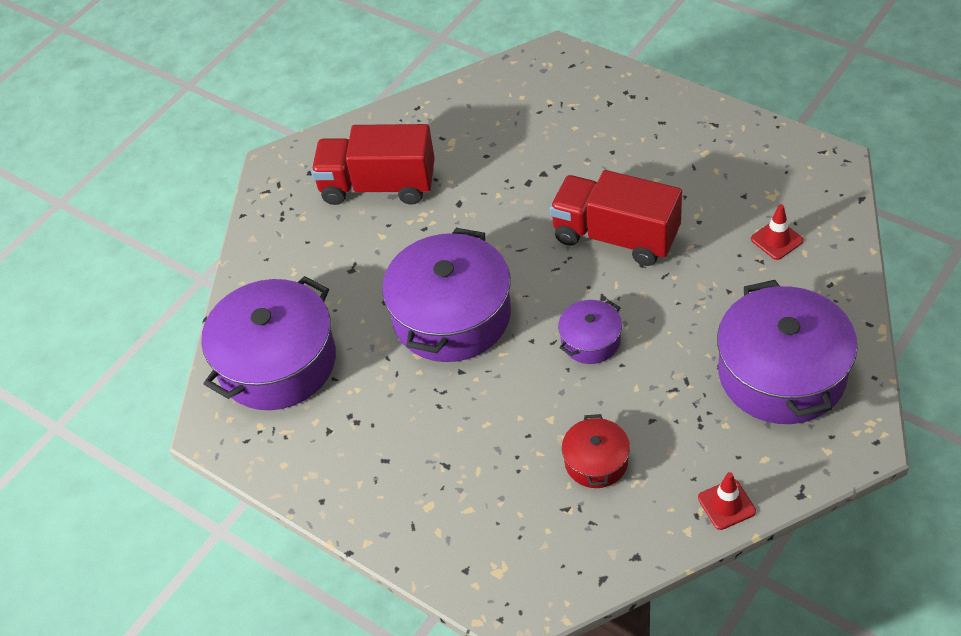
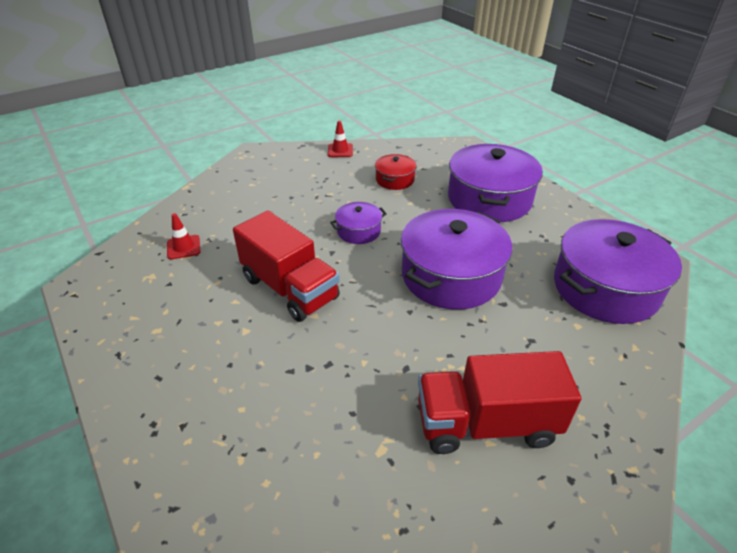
camera: 165 degrees left, 10 degrees down
(378, 186) = (486, 423): red truck -> red truck turned 150 degrees clockwise
(782, 373) = (261, 185): purple pot -> purple pot (489, 199)

